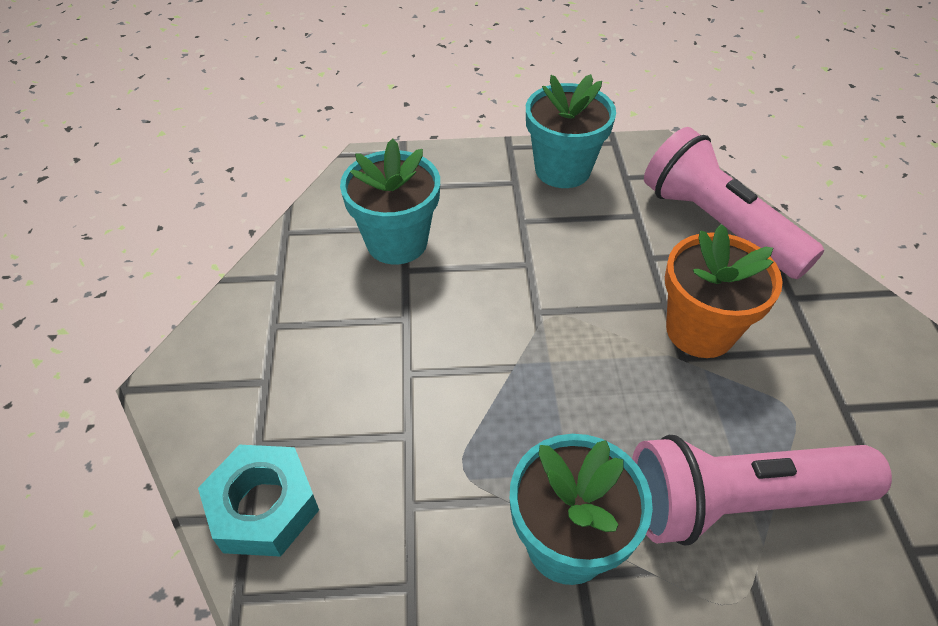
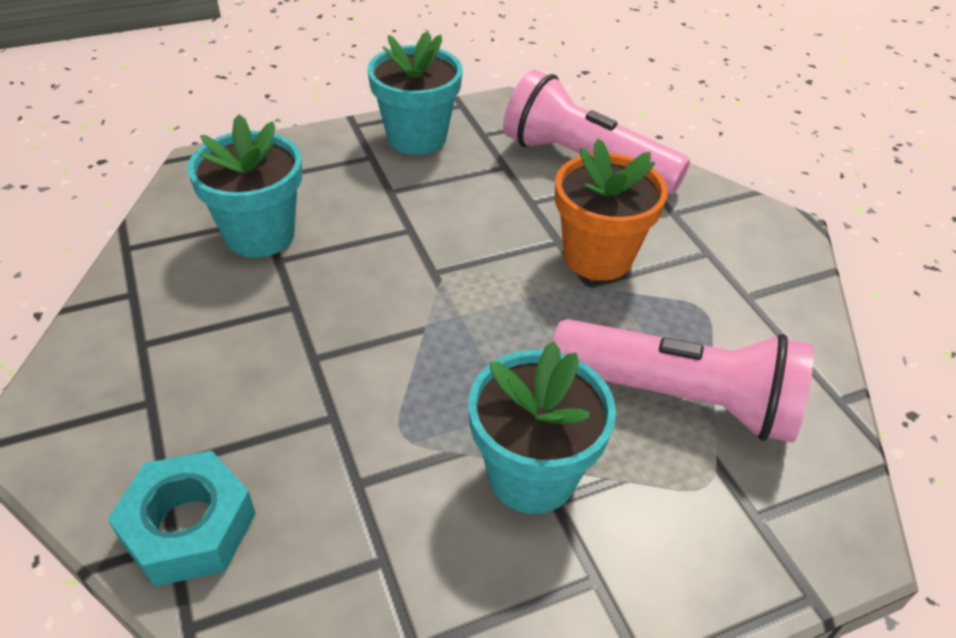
camera: 20 degrees left, 5 degrees down
(738, 502) = (680, 398): pink flashlight -> pink flashlight turned 135 degrees counterclockwise

